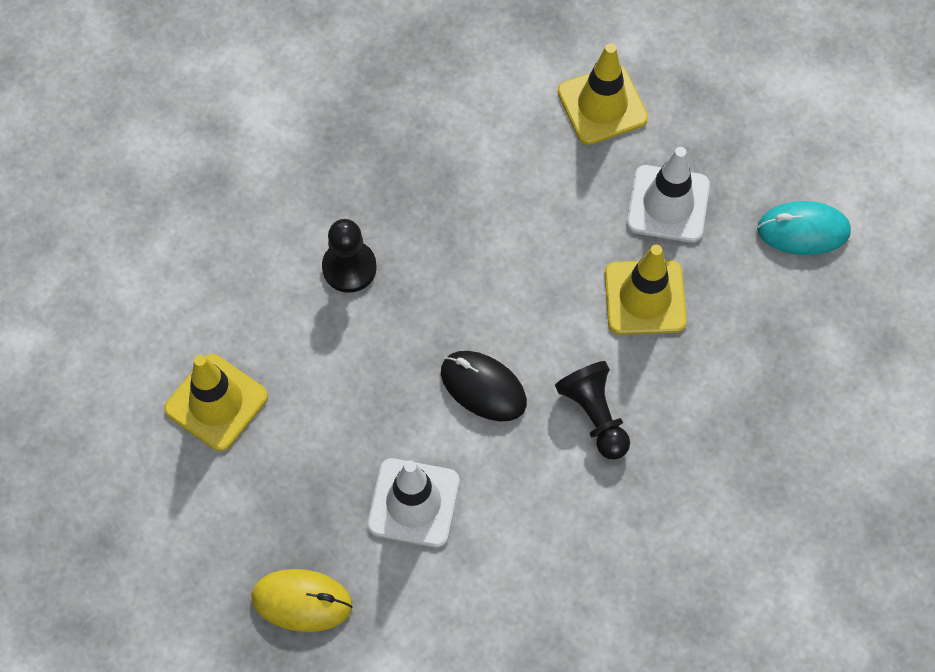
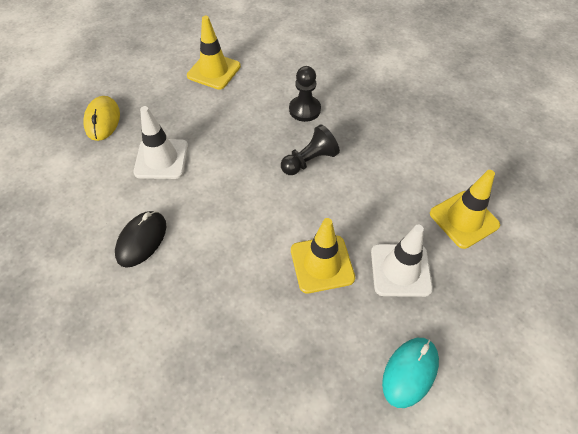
camera: 80 degrees right, 10 degrees down
(483, 387) = (239, 182): black mouse -> black mouse (142, 240)
(594, 415) = (228, 244): black pawn -> black pawn (309, 160)
(803, 230) = (410, 372): turquoise mouse -> turquoise mouse turned 45 degrees clockwise

